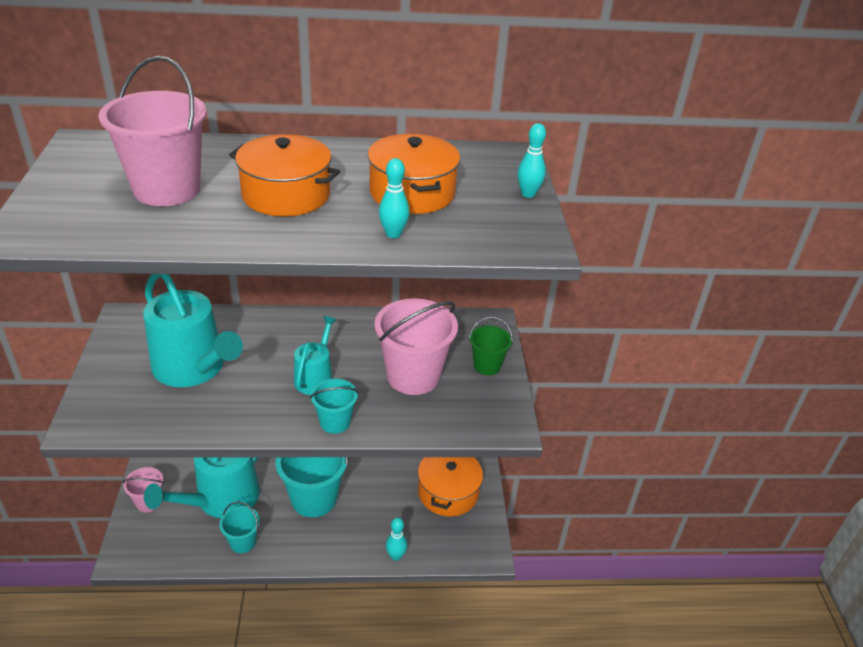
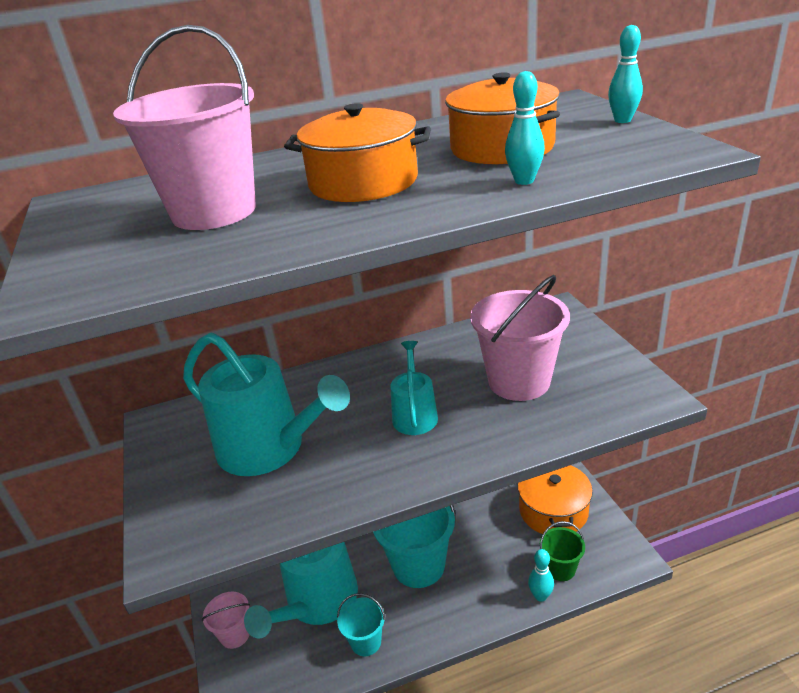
camera: 10 degrees left, 5 degrees down
(335, 422) = (469, 453): turquoise bucket -> none
(487, 366) = (586, 348): green bucket -> green bucket (560, 569)

